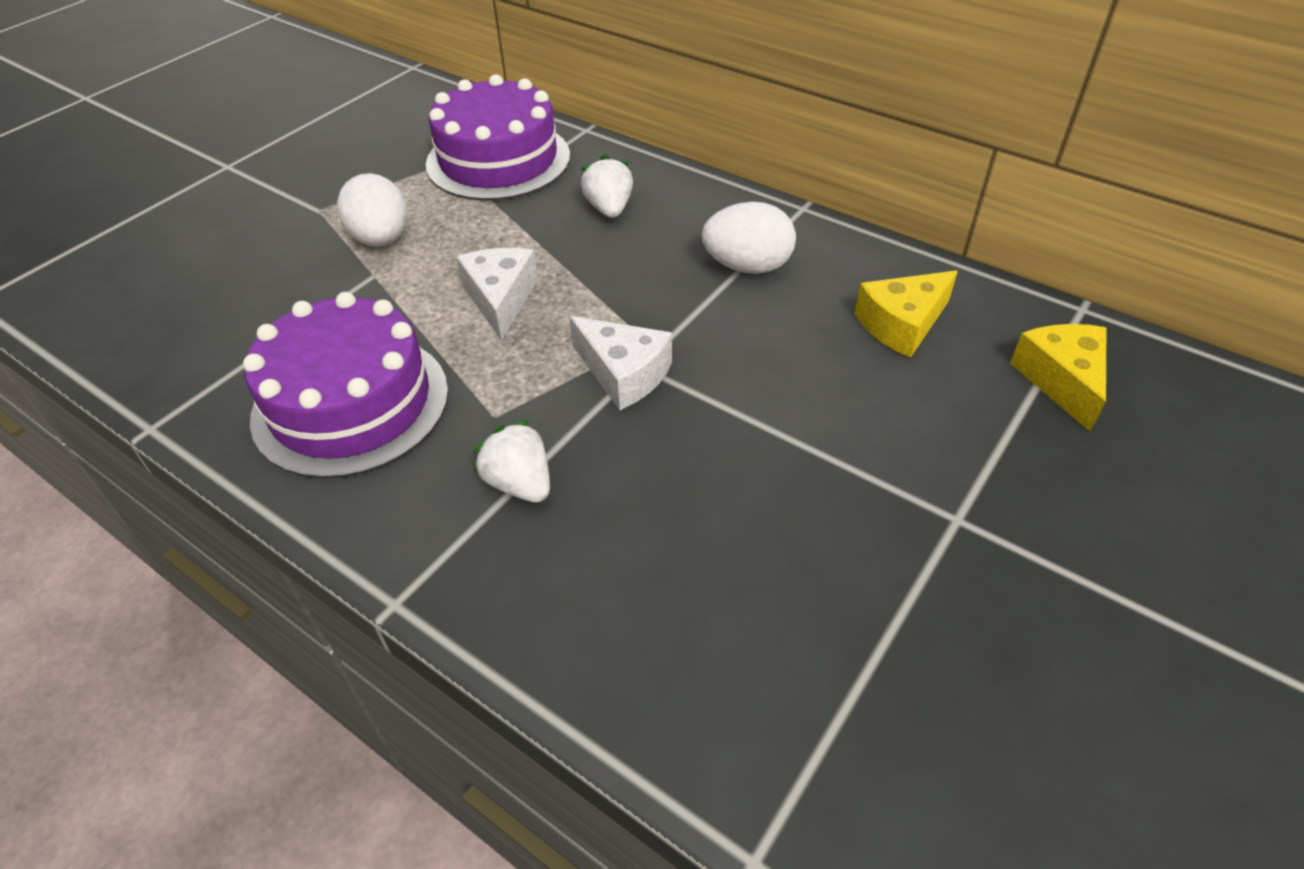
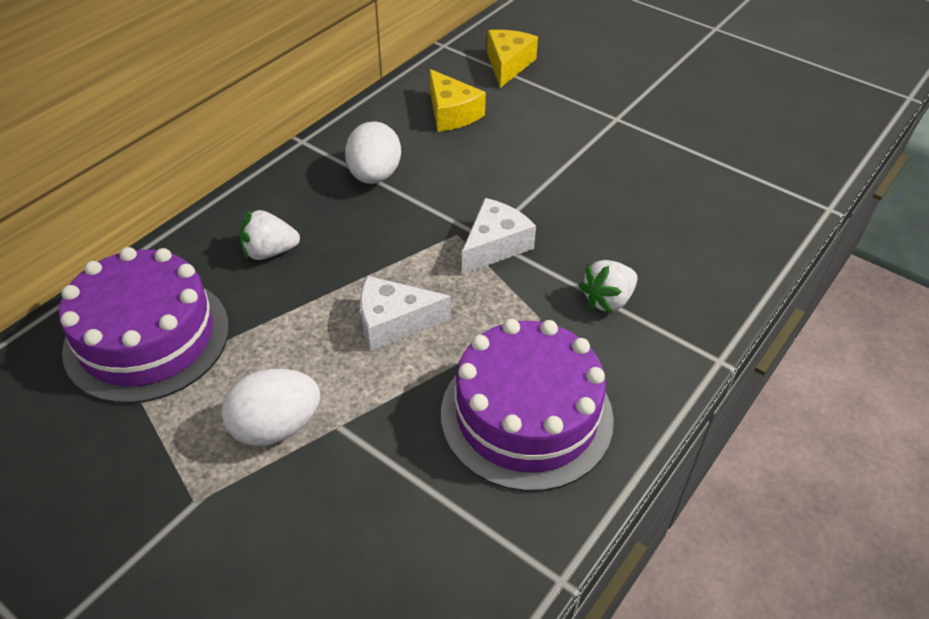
camera: 90 degrees left, 0 degrees up
(1061, 380) = (508, 65): yellow cheese -> yellow cheese turned 105 degrees clockwise

